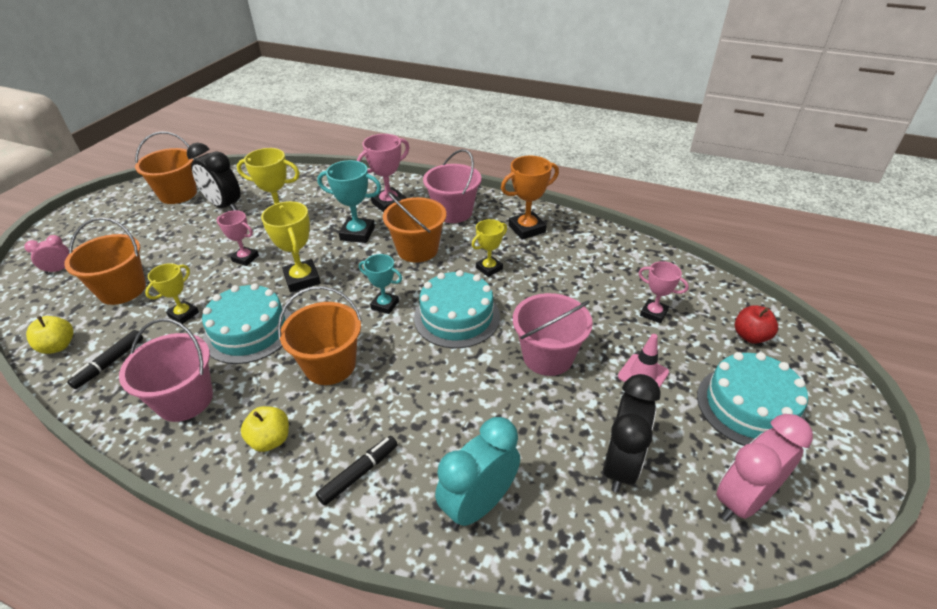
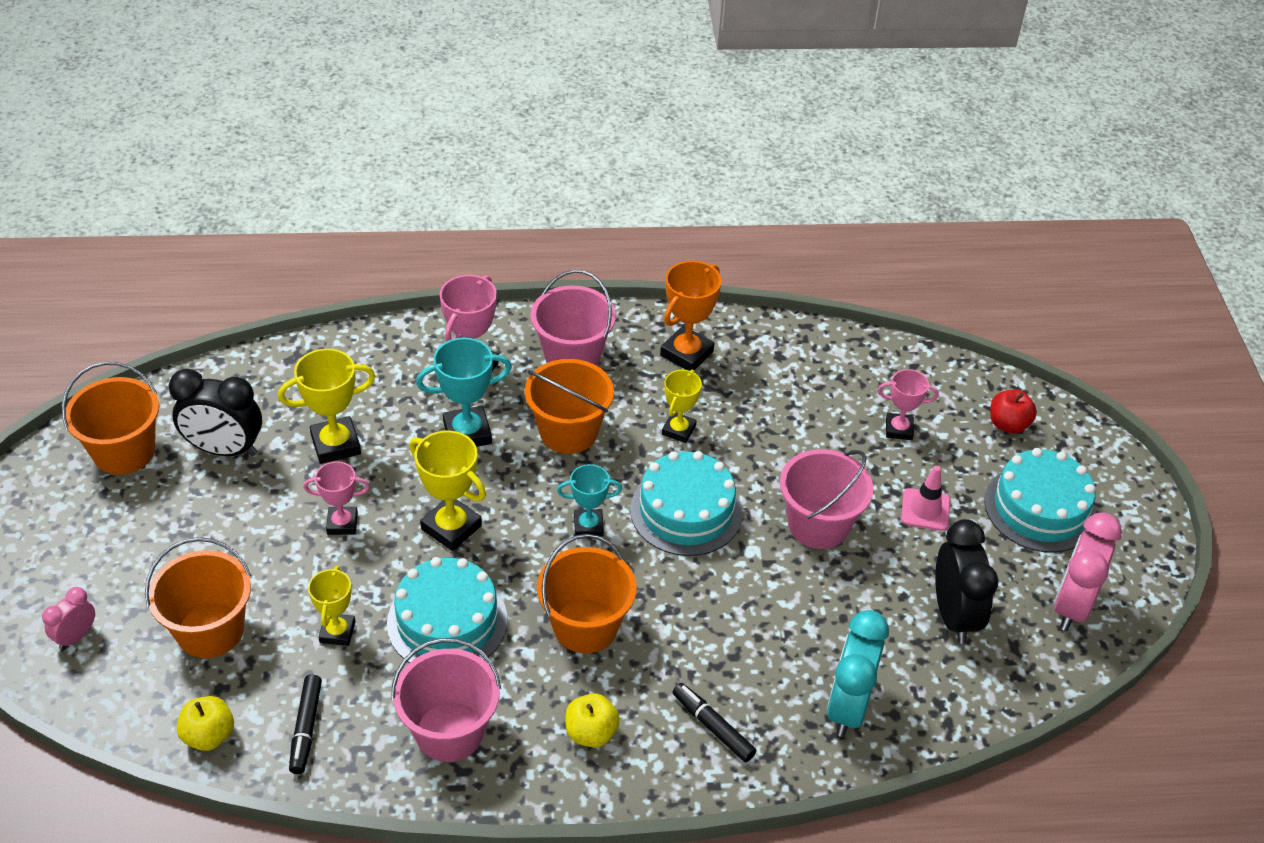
camera: 30 degrees left, 5 degrees up
(359, 473) = (713, 727): black marker -> black marker turned 60 degrees counterclockwise

